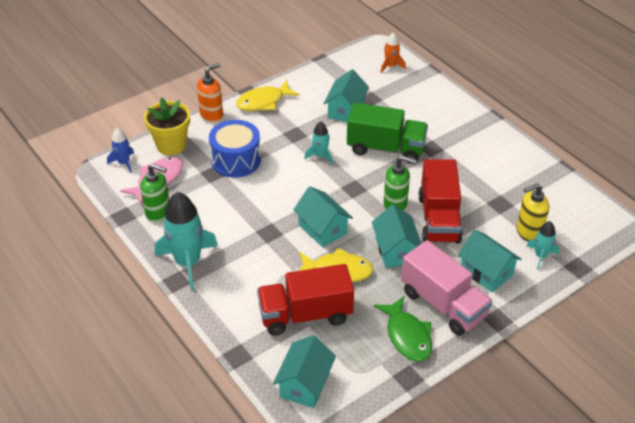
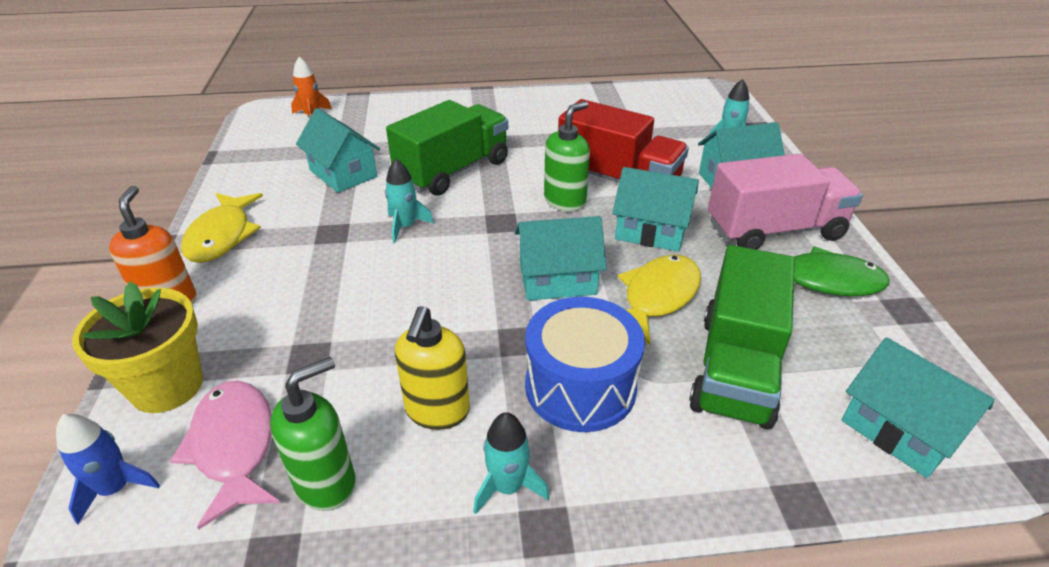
camera: 60 degrees left, 5 degrees down
(188, 262) = (507, 486): turquoise rocket -> turquoise rocket, size x0.51
(236, 160) = (311, 315): blue drum -> blue drum (580, 386)
(305, 315) = (735, 368): red truck -> green truck
(528, 232) = (686, 134): yellow soap dispenser -> yellow soap dispenser (437, 411)

